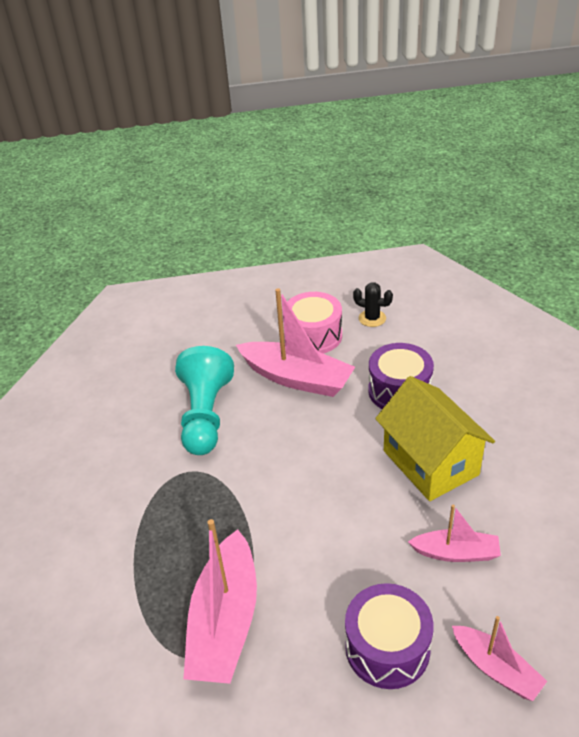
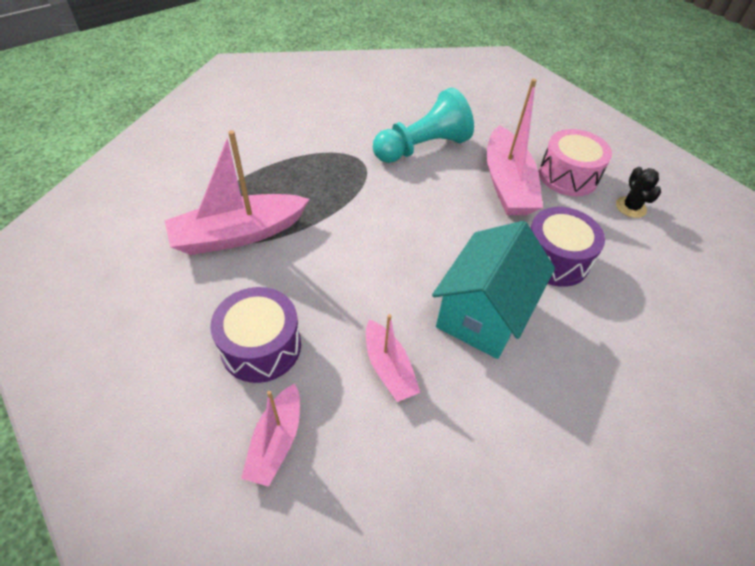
camera: 55 degrees right, 10 degrees up
(430, 462) = (483, 313): yellow house -> turquoise house

